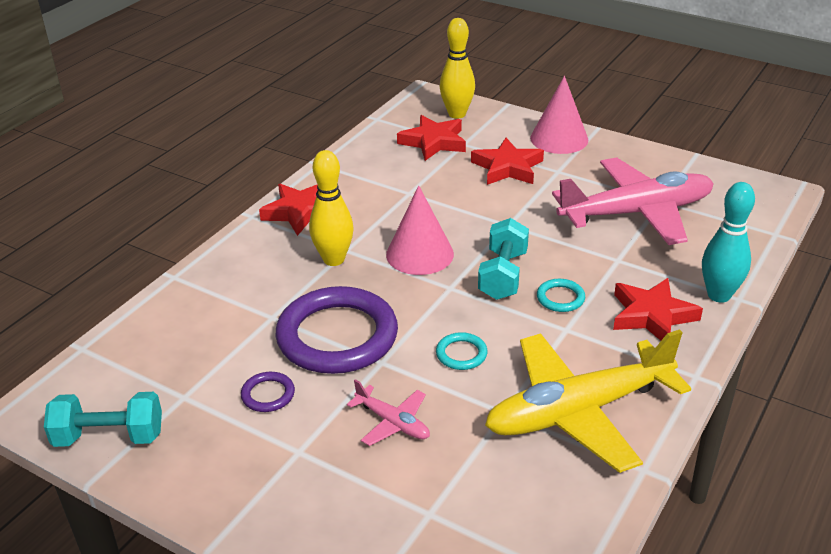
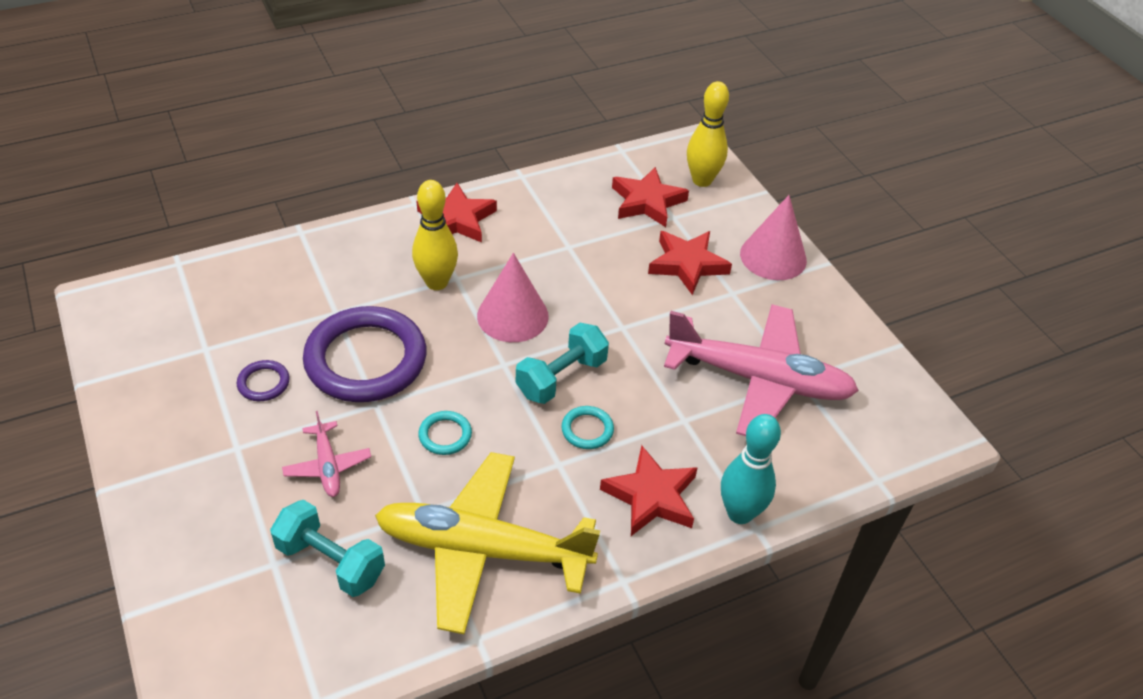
camera: 30 degrees right, 10 degrees up
(109, 437) = (126, 353): turquoise dumbbell -> turquoise dumbbell (330, 562)

